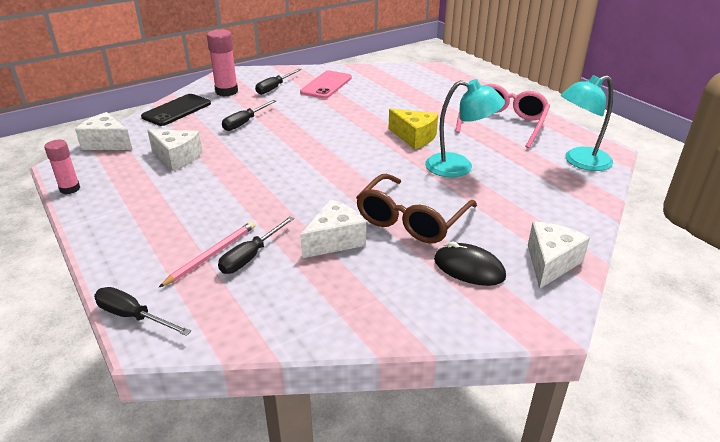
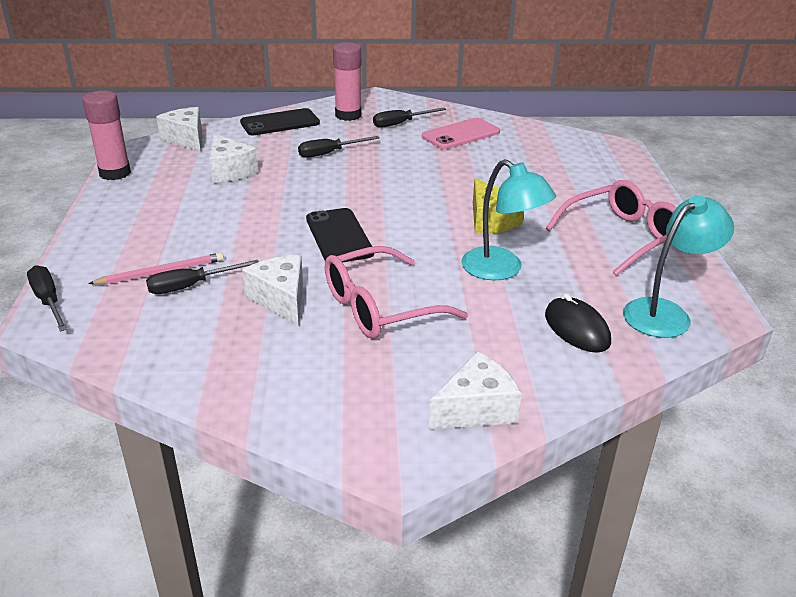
camera: 30 degrees right, 0 degrees up
(70, 189) = (115, 173): pink glue stick -> pink glue stick, size x1.55
(323, 180) = (339, 236): none -> black phone
(335, 240) = (281, 299): white cheese -> white cheese turned 105 degrees counterclockwise
(411, 220) = (379, 307): brown glasses -> pink glasses
(469, 268) = (379, 378): black mouse -> black mouse (576, 329)
(580, 162) = (665, 313): turquoise lamp -> turquoise lamp turned 135 degrees clockwise

